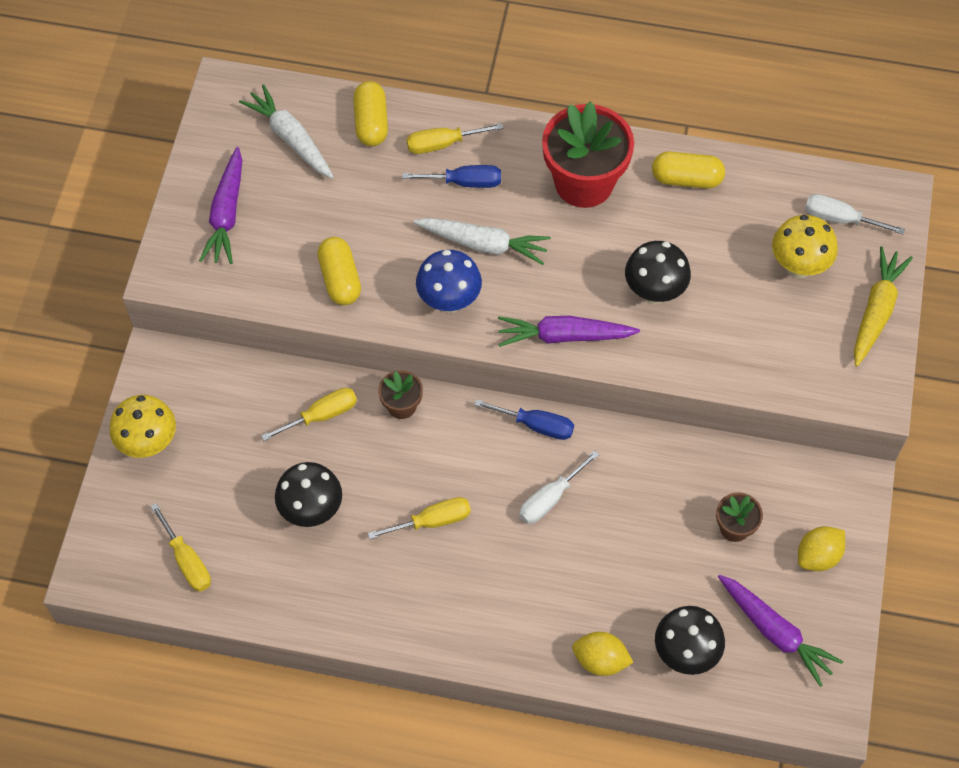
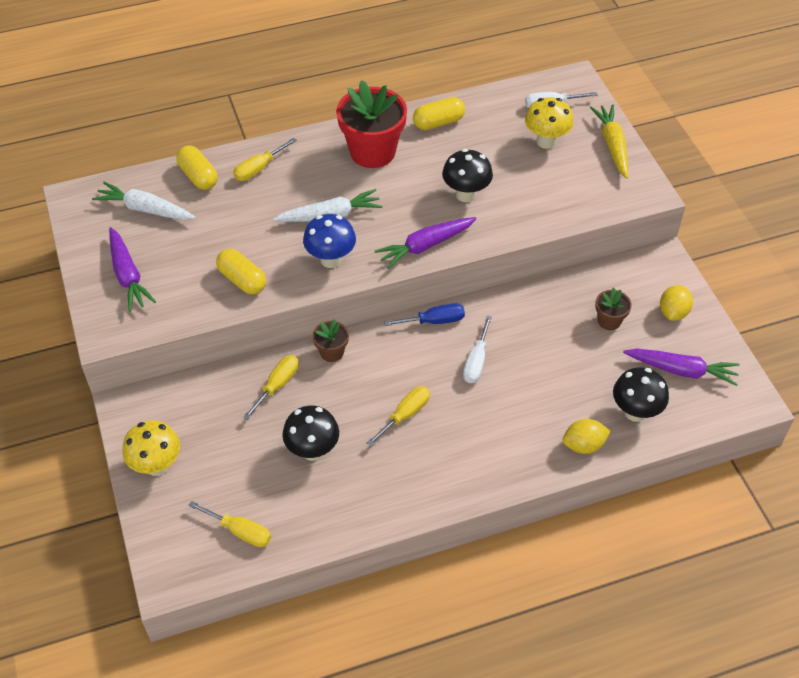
camera: 30 degrees left, 10 degrees down
(464, 182) = (290, 185): blue screwdriver -> none

